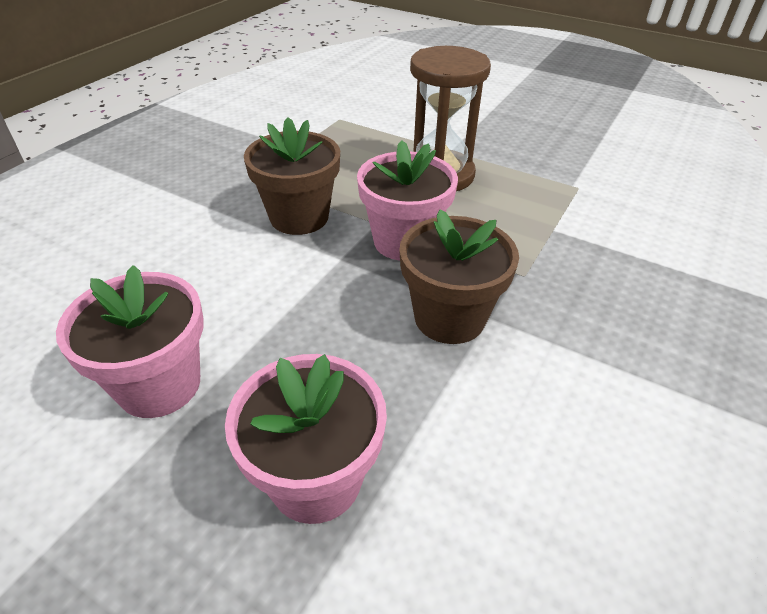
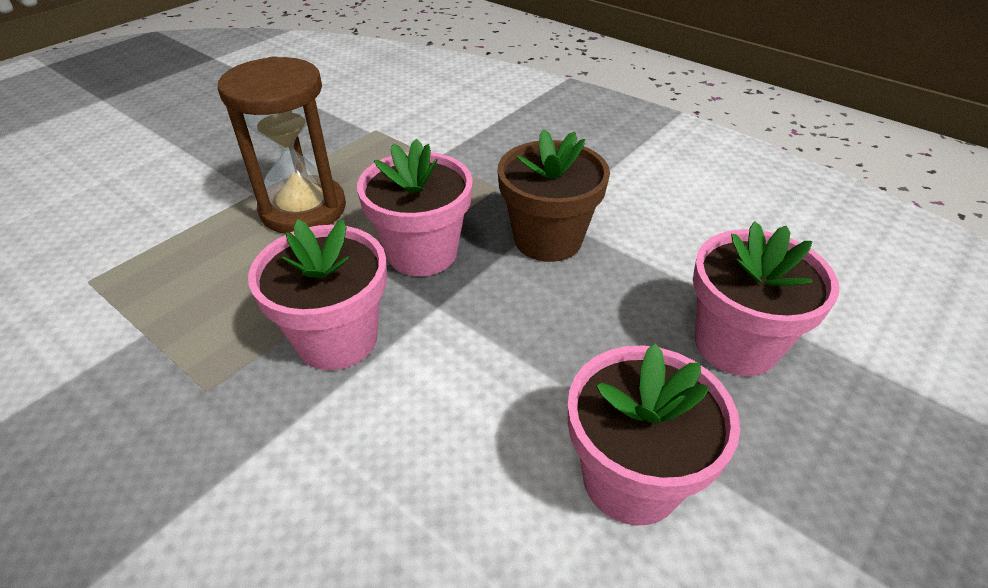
camera: 80 degrees left, 0 degrees up
(299, 217) = (337, 339): brown flower pot -> pink flower pot

